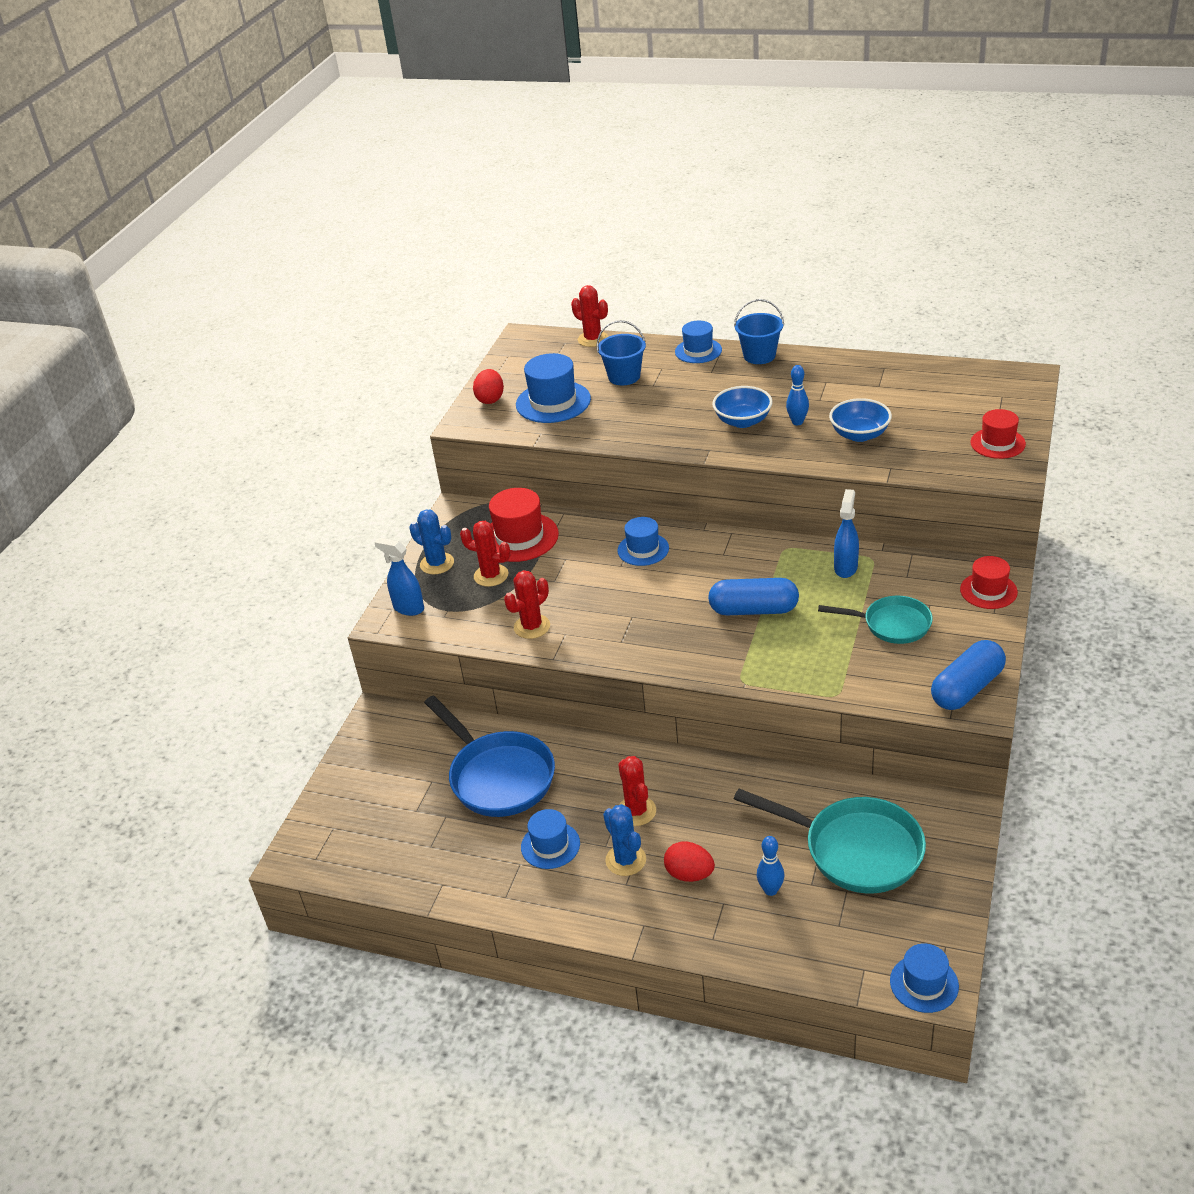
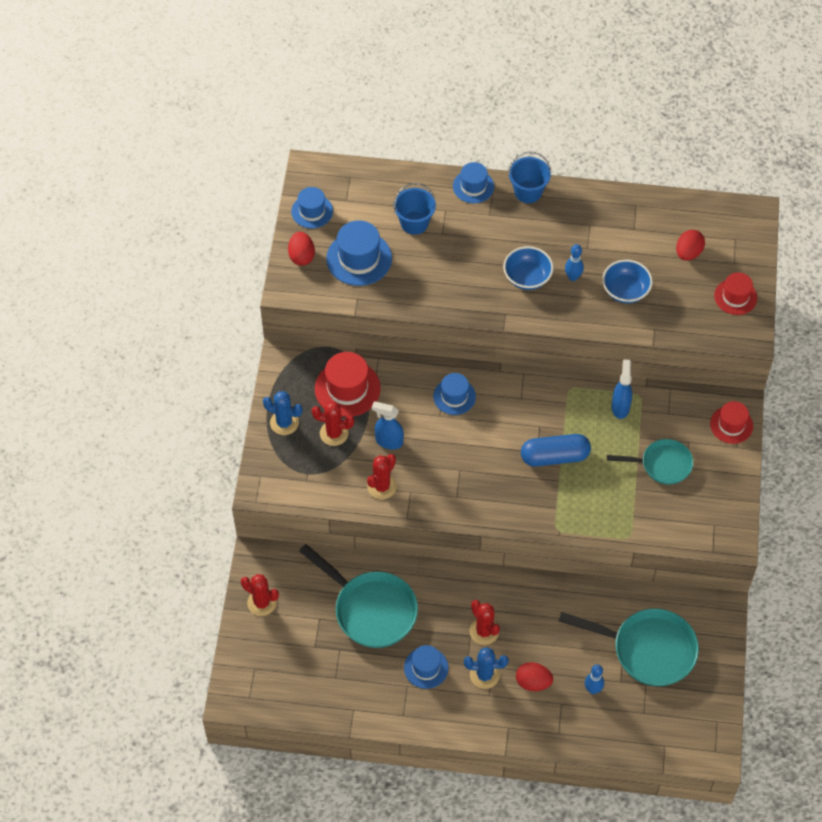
camera: 15 degrees left, 20 degrees up
(408, 608) = (274, 473): blue spray bottle -> blue spray bottle (388, 441)
(498, 776) = (371, 609): blue pan -> turquoise pan
(593, 339) = (375, 172): red cactus -> red cactus (262, 603)
(625, 860) = (484, 675): blue cactus -> blue cactus turned 45 degrees counterclockwise
(924, 983) = (705, 752): blue hat -> blue hat (312, 211)
(942, 406) = (688, 253): none -> red egg
(967, 688) = (722, 523): blue capsule -> none

